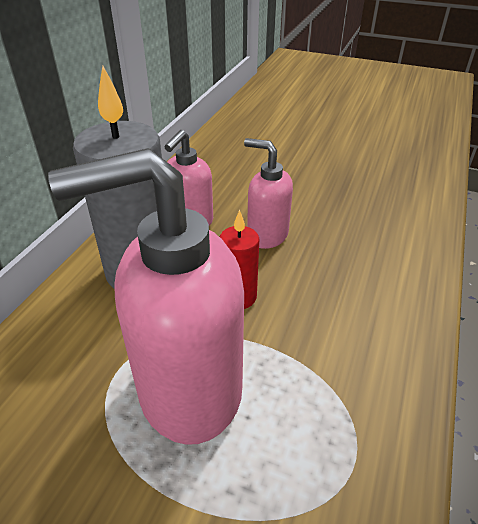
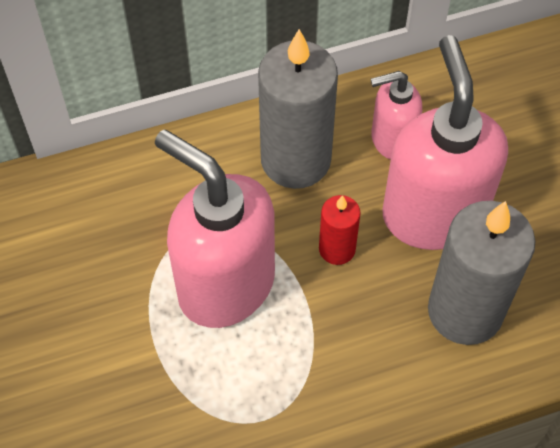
camera: 50 degrees right, 20 degrees up
(267, 235) = (433, 214): pink soap dispenser -> pink soap dispenser, size x1.87
(357, 265) = (465, 311): none -> grey candle

